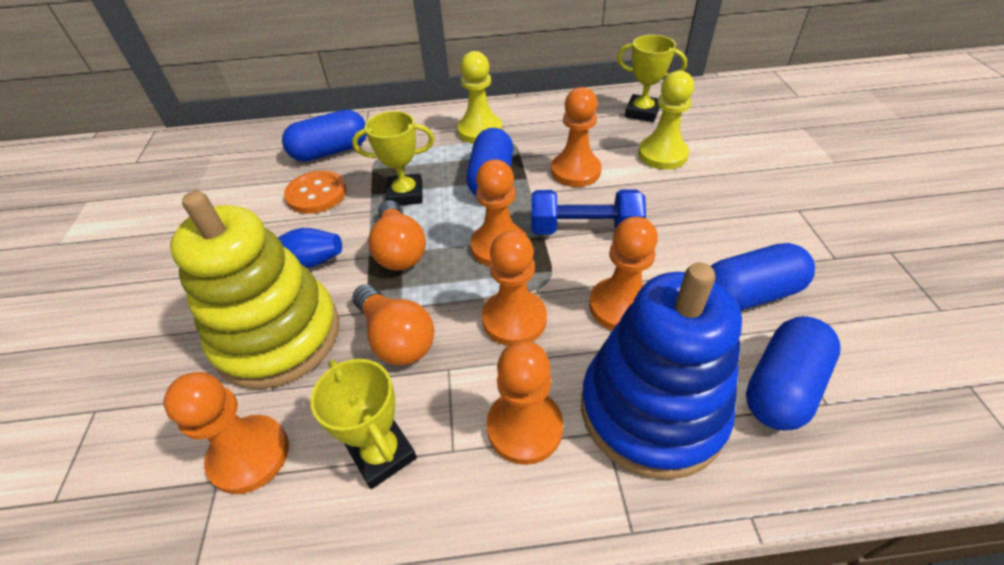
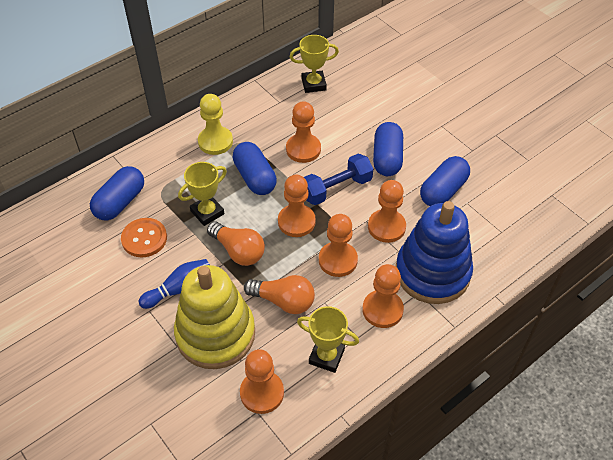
camera: 35 degrees left, 5 degrees up
(662, 154) = (347, 115): yellow pawn -> none
(782, 386) = (480, 233): blue capsule -> blue capsule (387, 158)

